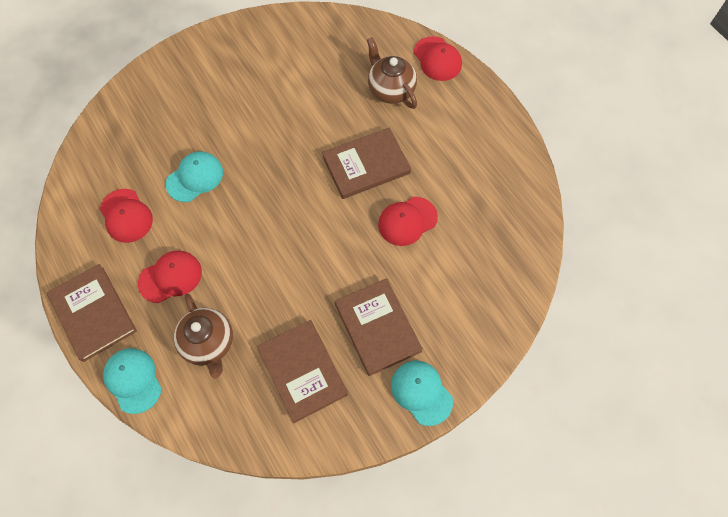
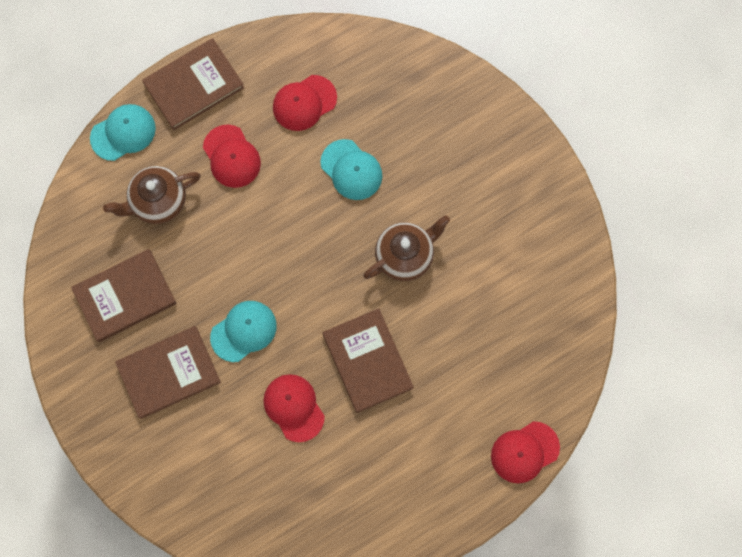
camera: 90 degrees right, 10 degrees up
(390, 90) = (475, 391): brown teapot -> brown teapot (405, 255)
(421, 392) = (98, 417): turquoise cap -> turquoise cap (243, 331)

